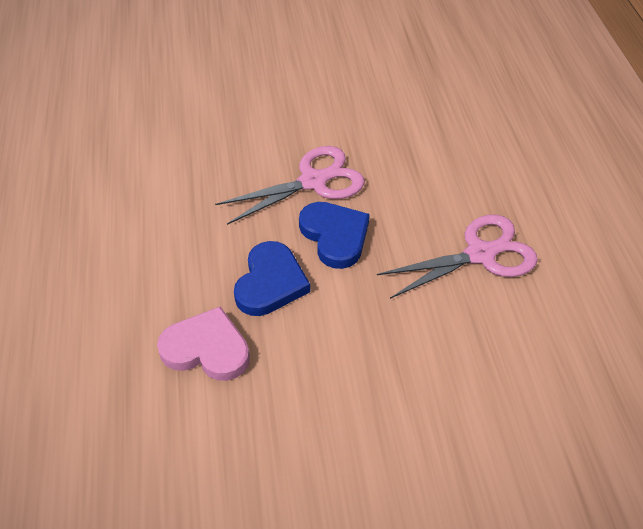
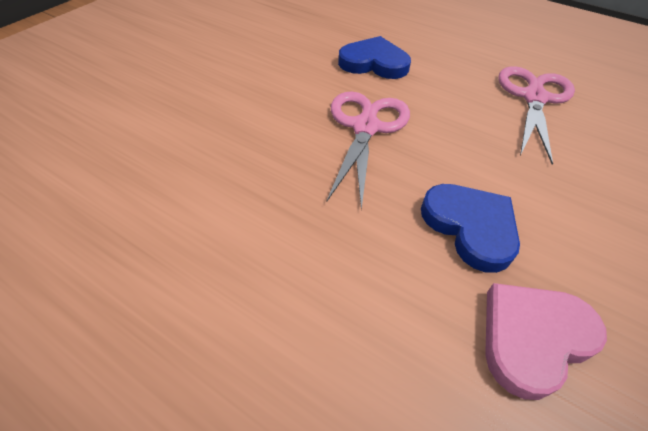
camera: 50 degrees left, 0 degrees up
(335, 236) = (446, 153): blue heart -> blue heart (374, 63)

